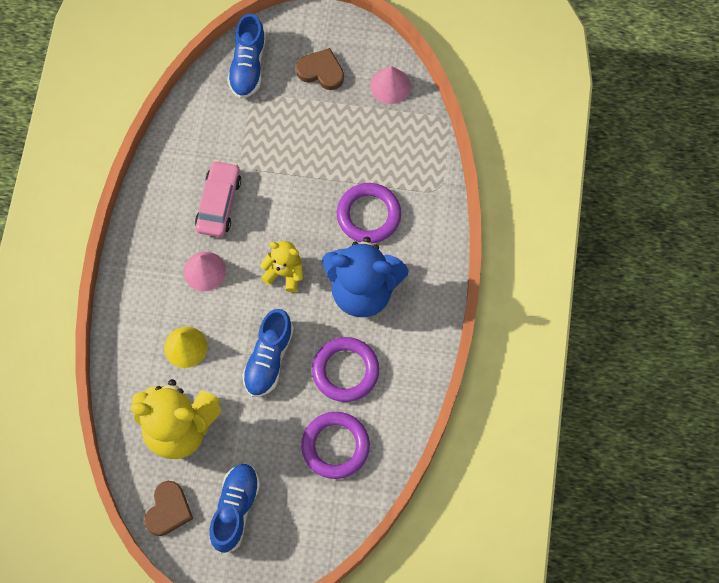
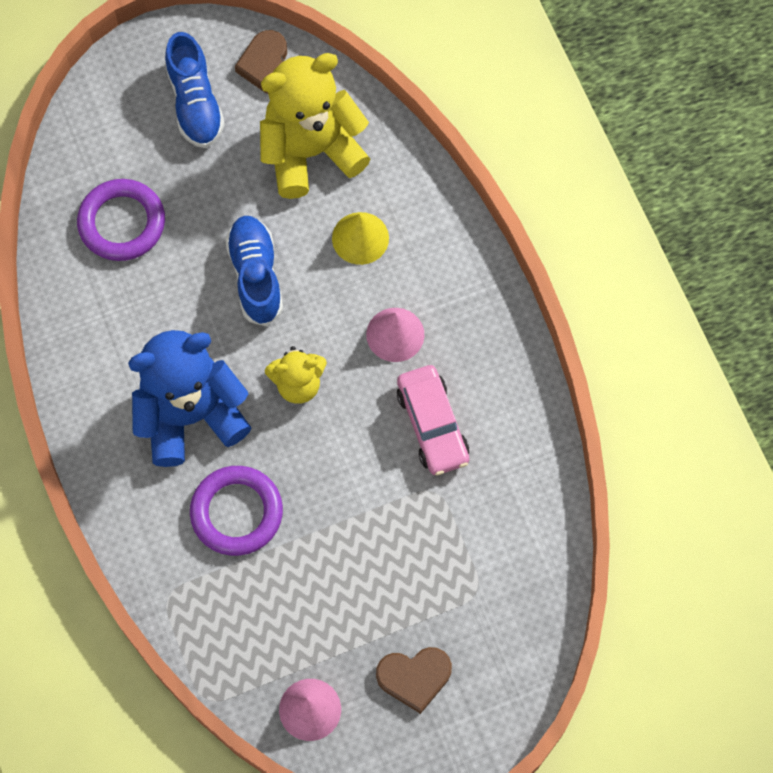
camera: 150 degrees right, 0 degrees up
(248, 66) = (515, 630): blue shoe -> none
(345, 371) = (157, 310): purple ring -> none

